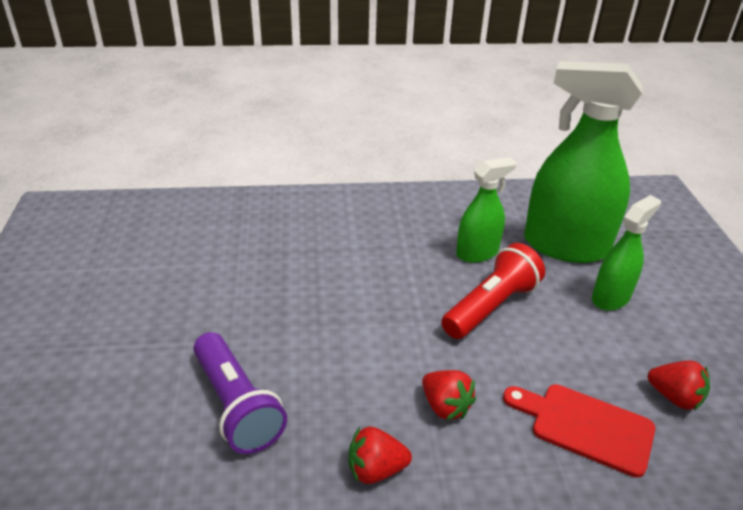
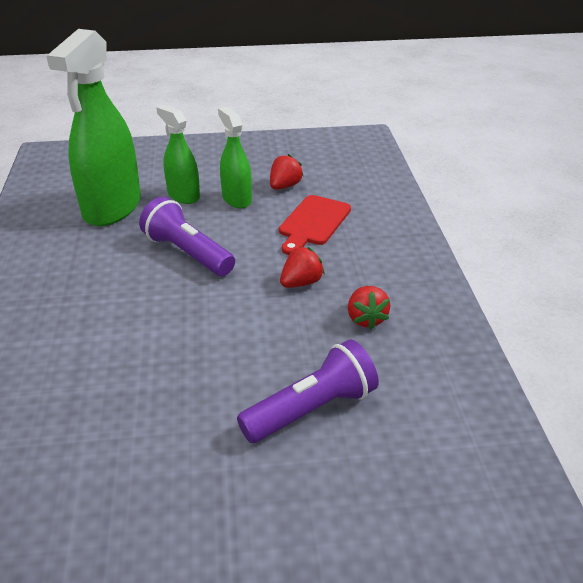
camera: 90 degrees left, 0 degrees up
(477, 253) = (110, 256): green spray bottle -> green spray bottle (236, 199)
(491, 306) = (187, 253): red flashlight -> purple flashlight

